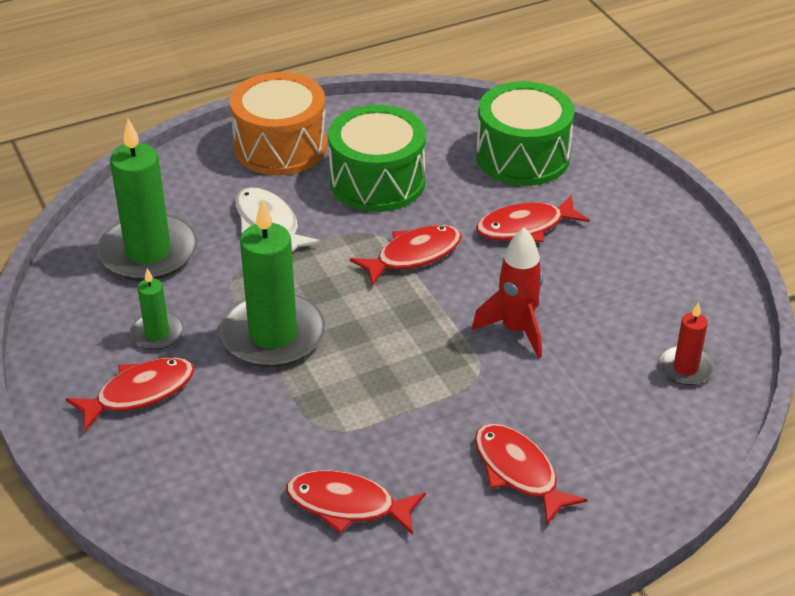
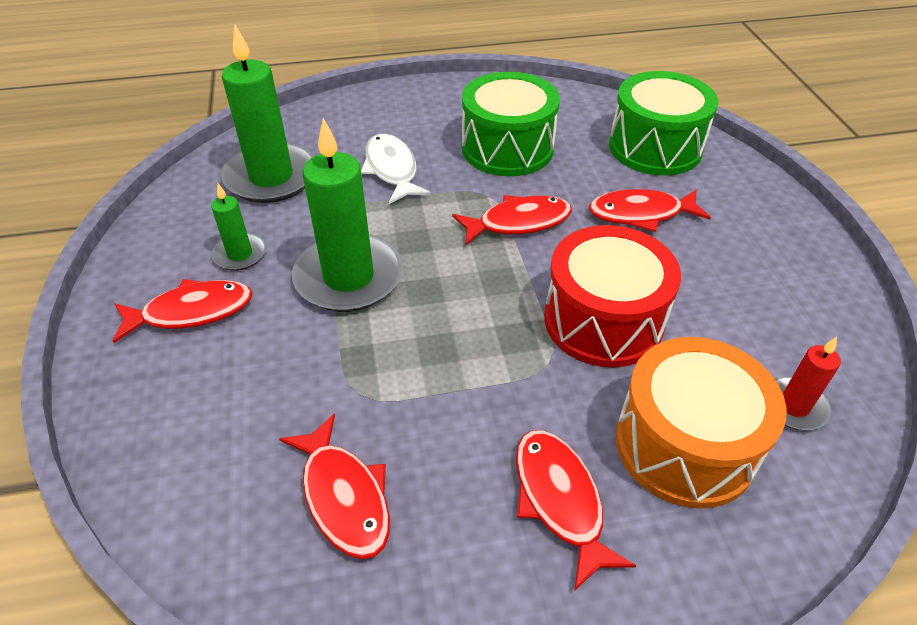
camera: 15 degrees right, 5 degrees up
(280, 147) = (430, 106): orange drum -> orange drum (684, 445)
(347, 505) = (344, 496): red fish -> red fish turned 150 degrees counterclockwise
(516, 330) = (603, 320): red rocket -> red drum

